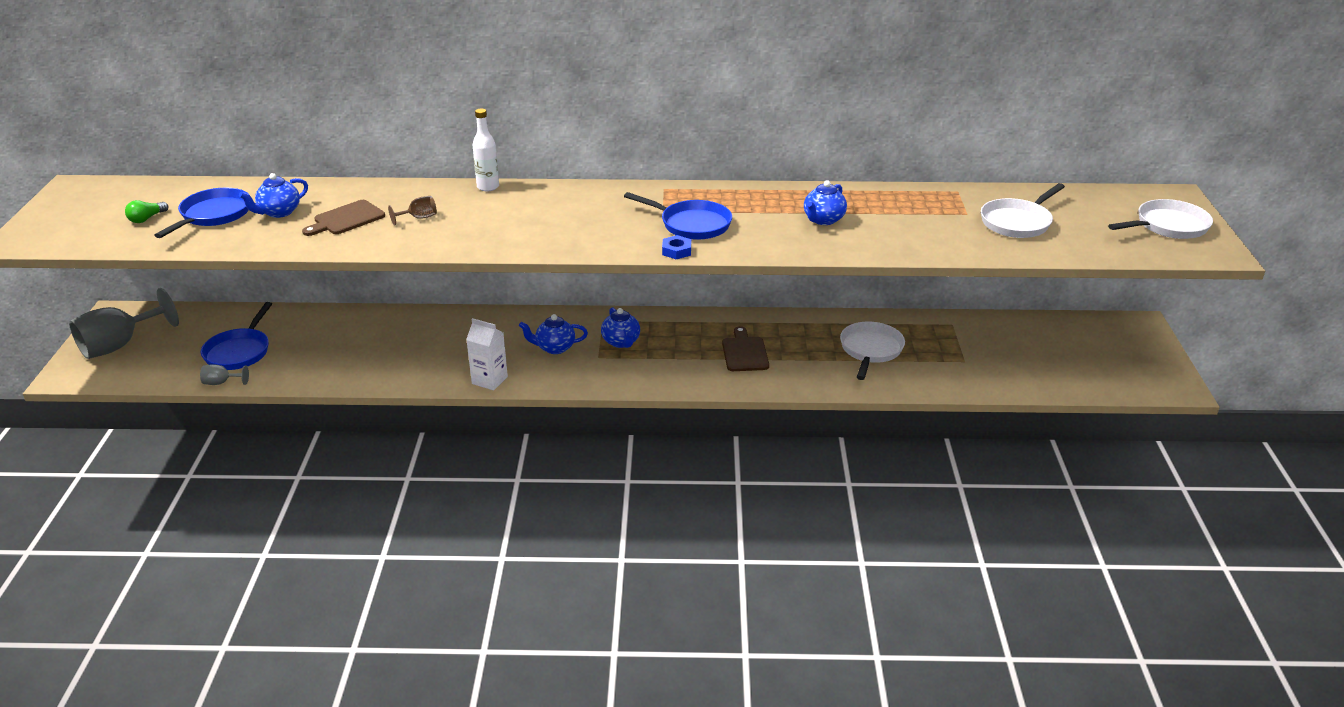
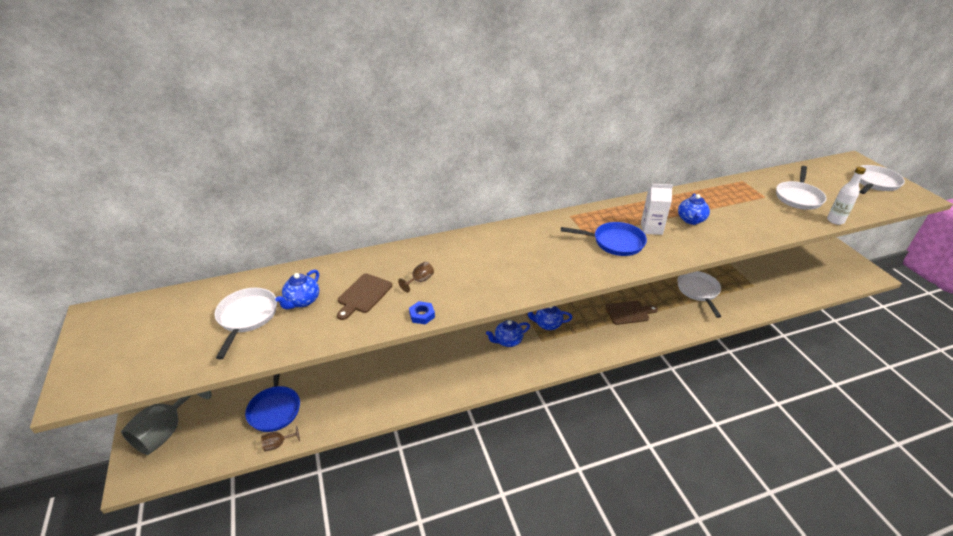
camera: 20 degrees left, 5 degrees up
(147, 219) = (187, 335): green light bulb -> none
(213, 215) = (246, 317): blue pan -> white pan
(221, 383) = (278, 444): grey goblet -> brown goblet
(488, 187) = (448, 240): white bottle -> white bottle (835, 220)
(489, 380) = (483, 382): white carton -> white carton (651, 228)
(621, 342) = (547, 324): blue teapot -> blue teapot turned 135 degrees clockwise
(676, 251) = (626, 268): blue nut -> blue nut (422, 315)
(744, 352) = (629, 312): brown cutting board -> brown cutting board turned 105 degrees clockwise

